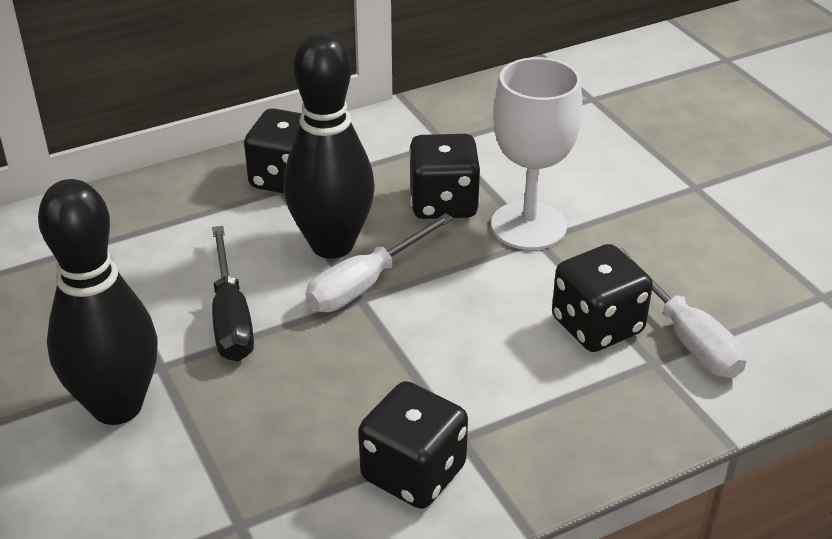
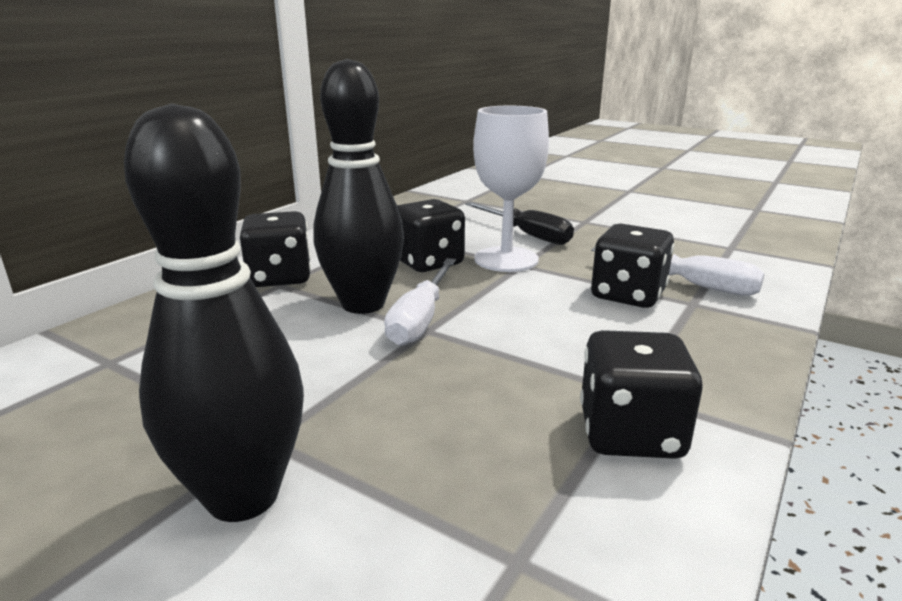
camera: 30 degrees left, 15 degrees down
(231, 318) = (314, 376): black screwdriver -> black screwdriver (527, 235)

